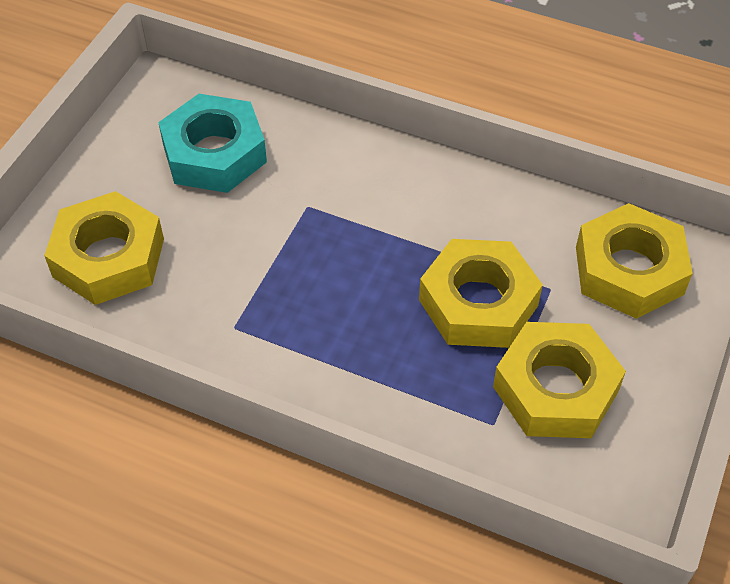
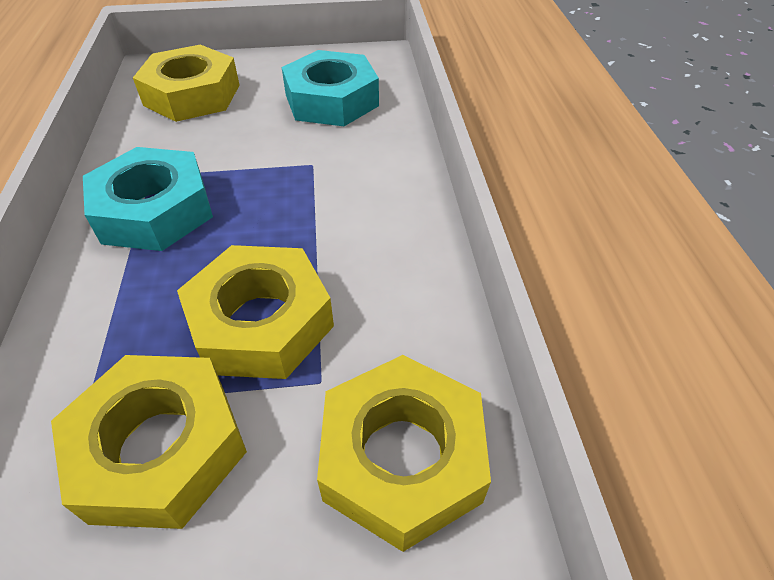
camera: 60 degrees right, 5 degrees down
(295, 336) = (154, 211): none -> turquoise nut

